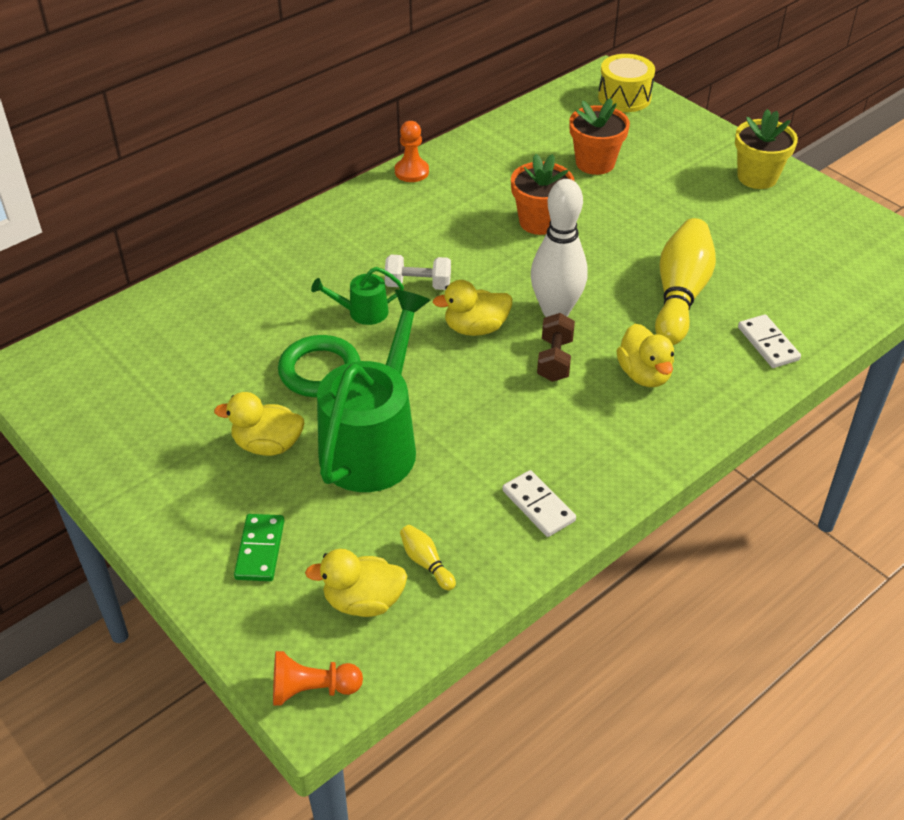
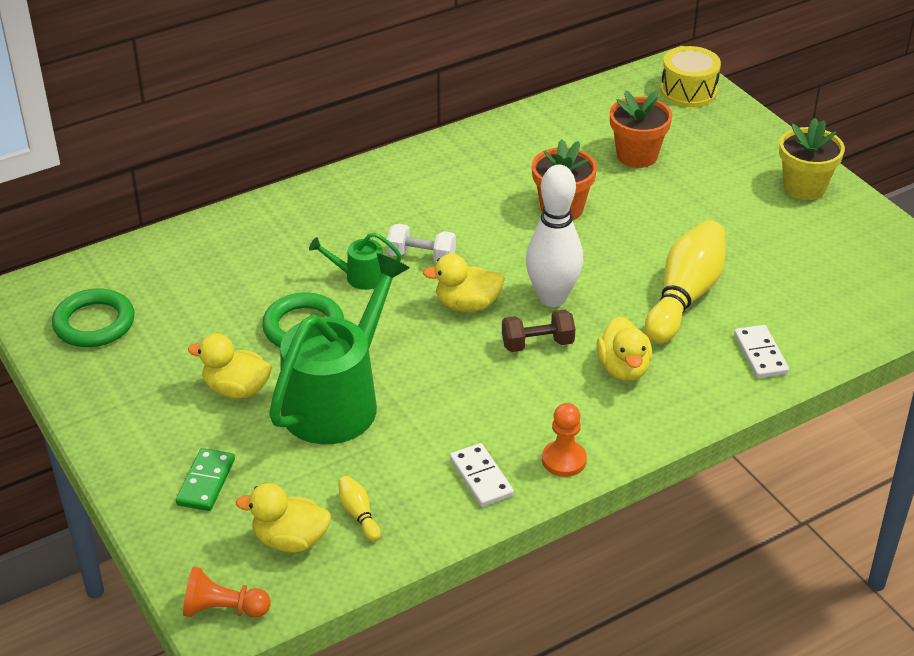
camera: 10 degrees right, 5 degrees down
(103, 393) = (94, 323): none -> green ring
(411, 172) = (445, 145): orange pawn -> orange pawn (564, 460)
(555, 360) = (537, 344): brown dumbbell -> brown dumbbell turned 60 degrees clockwise

